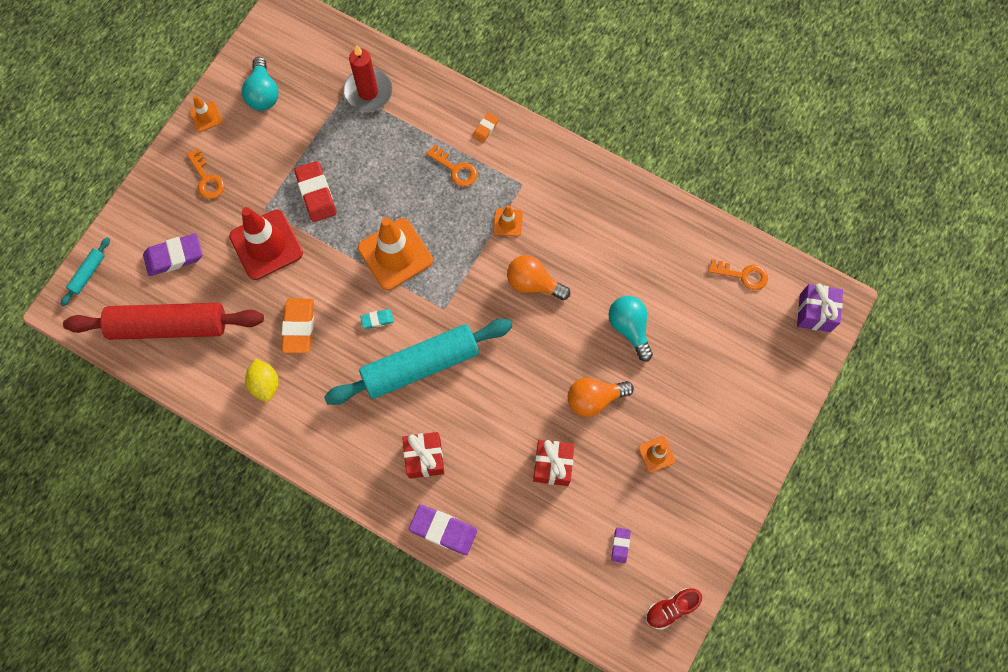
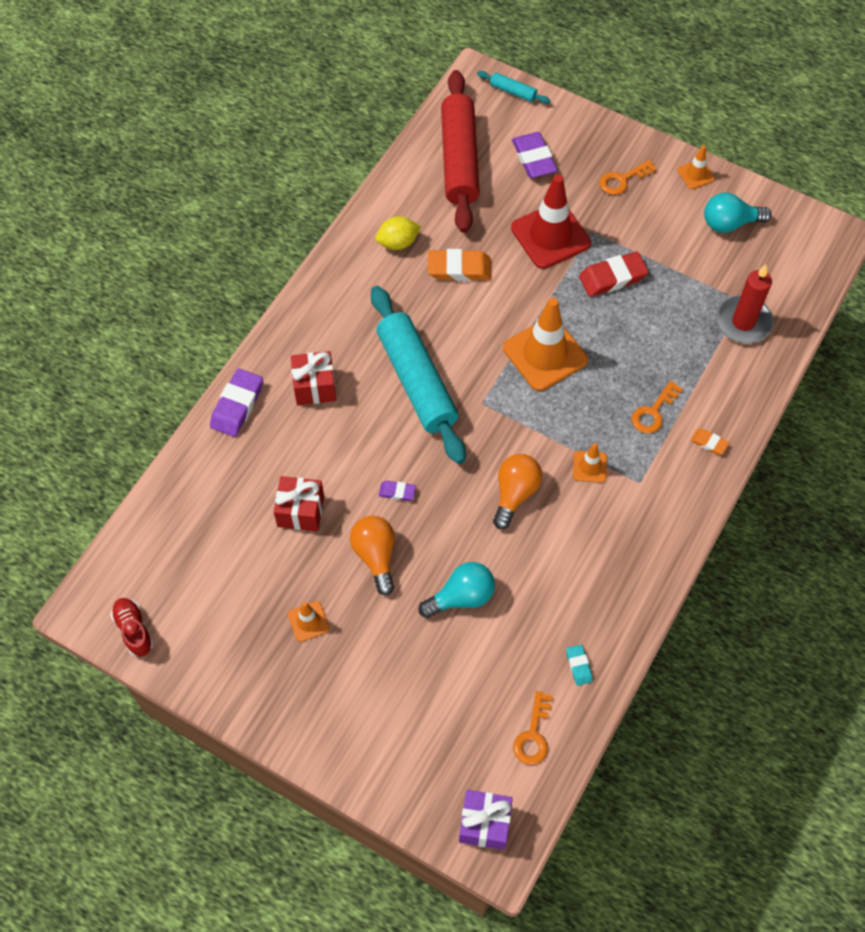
camera: 90 degrees right, 10 degrees down
(377, 320) = (468, 339): turquoise eraser -> turquoise eraser (579, 666)
(620, 545) = (207, 579): purple eraser -> purple eraser (397, 492)

